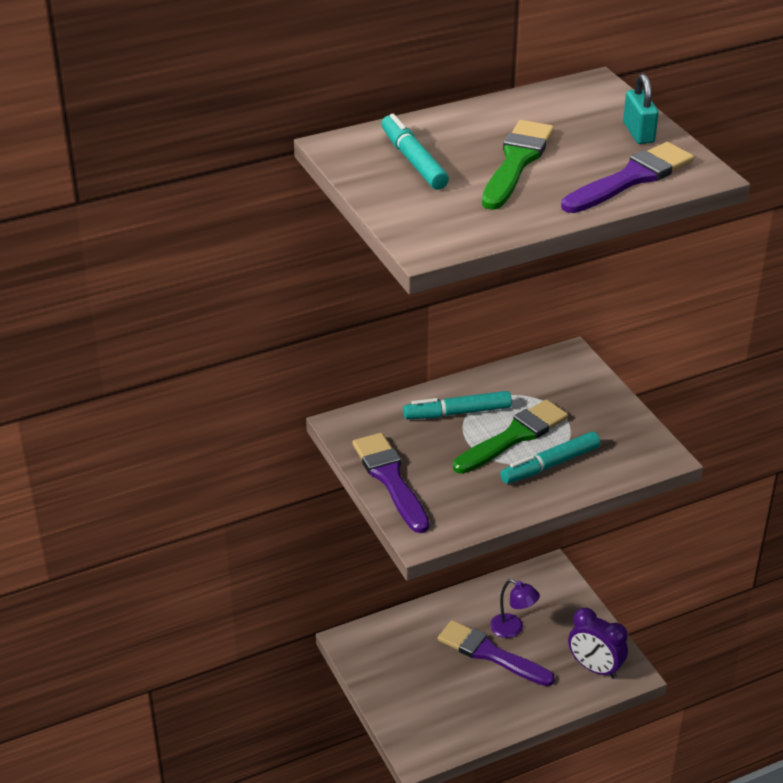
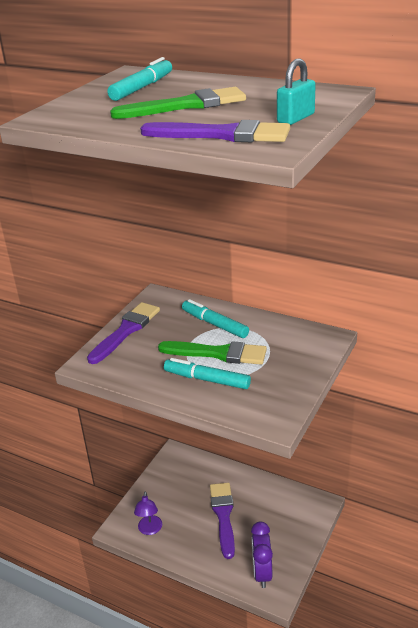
camera: 55 degrees right, 5 degrees down
(512, 629) = (253, 514): purple lamp -> purple lamp (150, 530)

